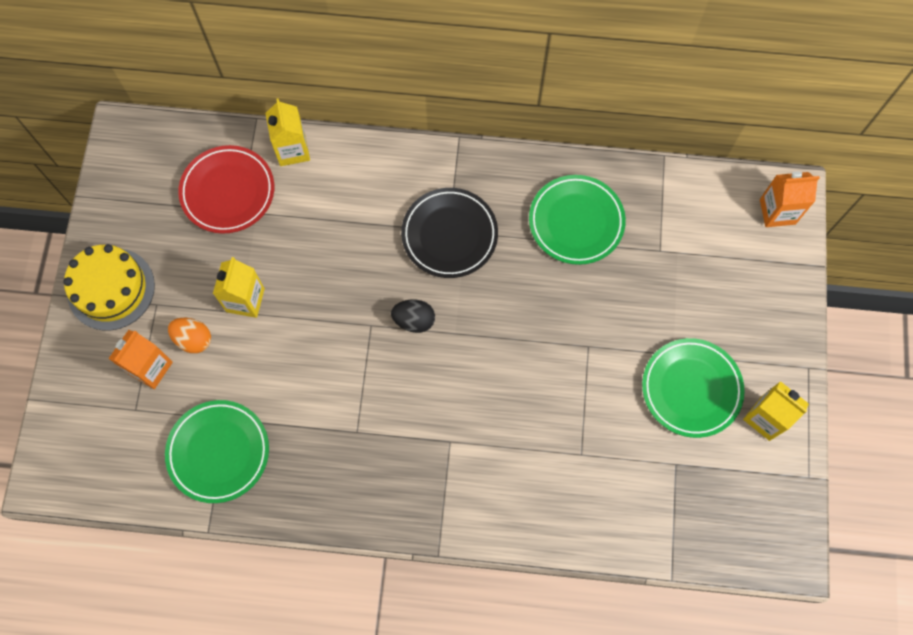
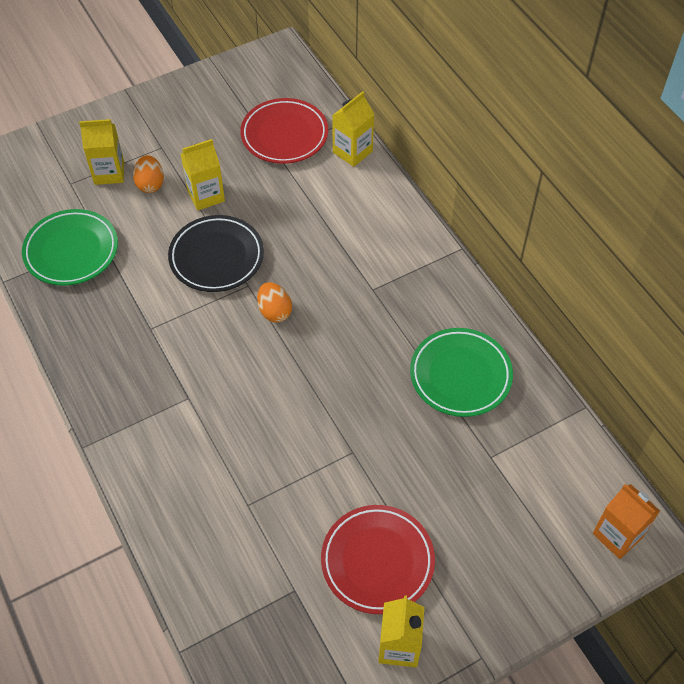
camera: 55 degrees right, 15 degrees down
(111, 289) = (153, 116): yellow cake -> none
(150, 368) = (109, 173): orange carton -> yellow carton
(414, 320) = (275, 311): black egg -> orange egg
(449, 235) = (369, 292): black plate -> black plate (216, 257)
(691, 389) = (377, 561): green plate -> red plate

